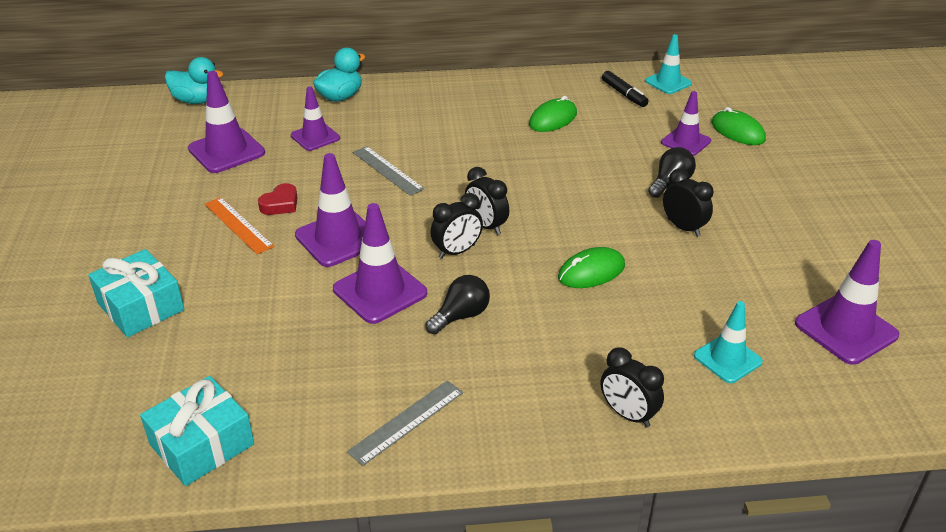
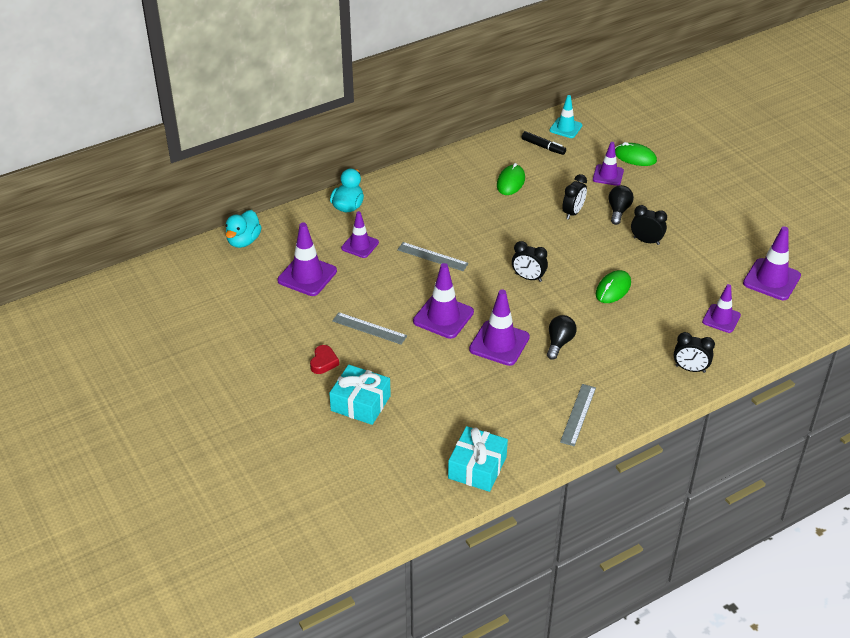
camera: 25 degrees left, 5 degrees up
(197, 101) = (243, 241): turquoise duck -> turquoise duck turned 120 degrees clockwise
(238, 225) = (369, 328): orange ruler -> grey ruler
(280, 204) = (383, 304): red heart -> red heart (323, 362)
(457, 251) = (524, 301): black clock -> black clock (573, 212)
(727, 359) = (721, 318): turquoise traffic cone -> purple traffic cone

